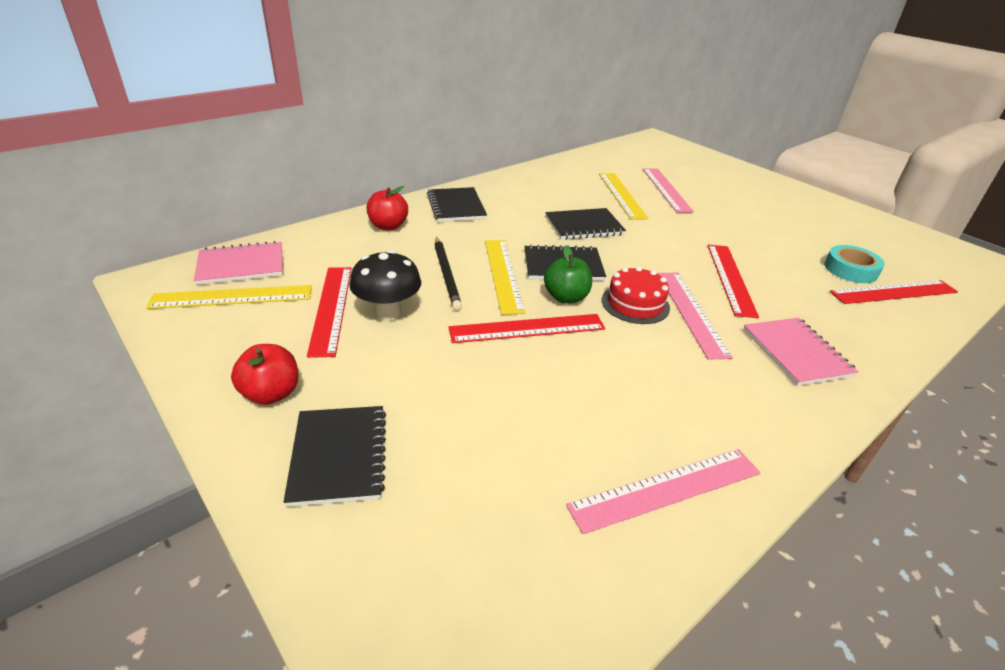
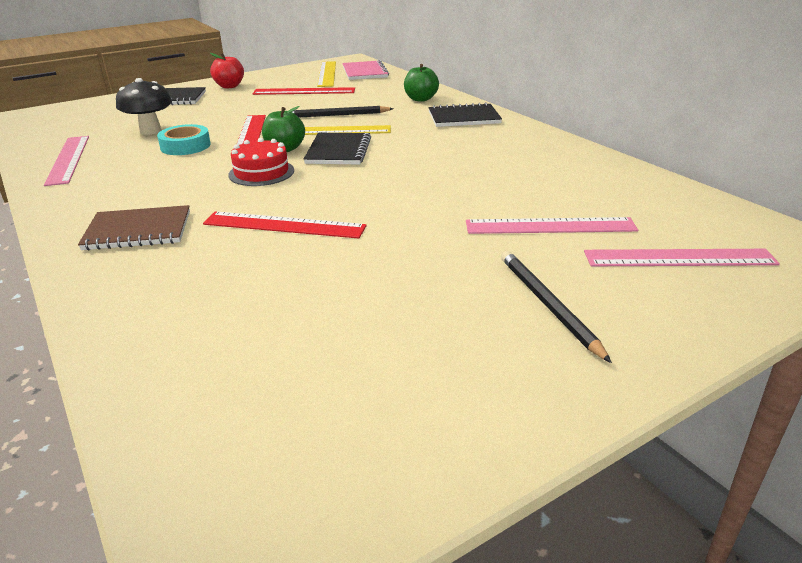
camera: 100 degrees right, 5 degrees down
(388, 226) = (420, 99): red apple -> green apple
(388, 313) = (291, 102): black mushroom -> black mushroom (150, 131)
(584, 226) = (422, 165): black notebook -> none
(621, 195) = (517, 193): yellow ruler -> none
(691, 312) = (234, 194): pink ruler -> pink ruler (679, 258)
(754, 197) = (548, 305): none -> black pencil
(796, 353) = (138, 230): pink notebook -> brown notebook
(850, 269) = (268, 326): turquoise tape -> turquoise tape (185, 146)
(893, 292) = (192, 345): red ruler -> none

